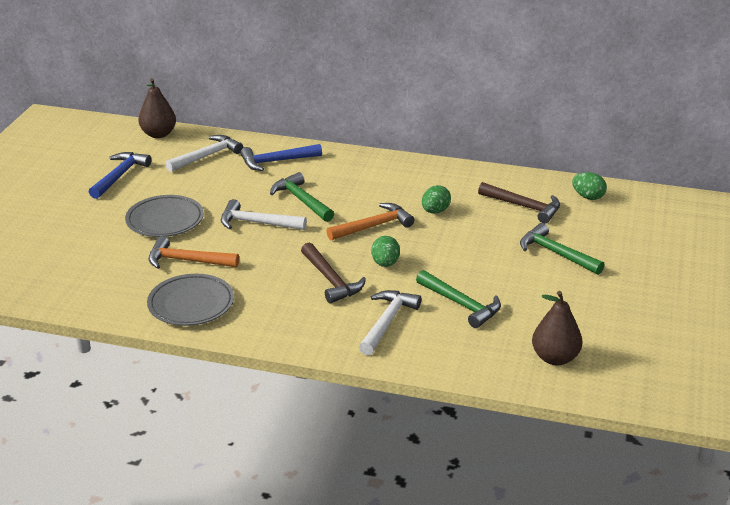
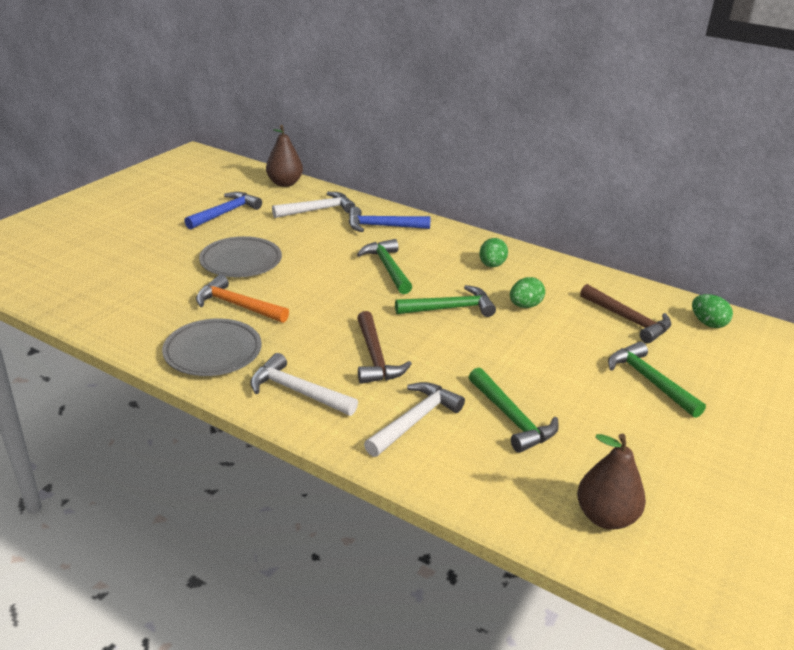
camera: 15 degrees right, 0 degrees up
(257, 223) = (330, 281): white hammer -> white hammer (297, 391)
(373, 226) = (450, 308): orange hammer -> green hammer
(385, 263) = (444, 351): green egg -> green egg (491, 265)

